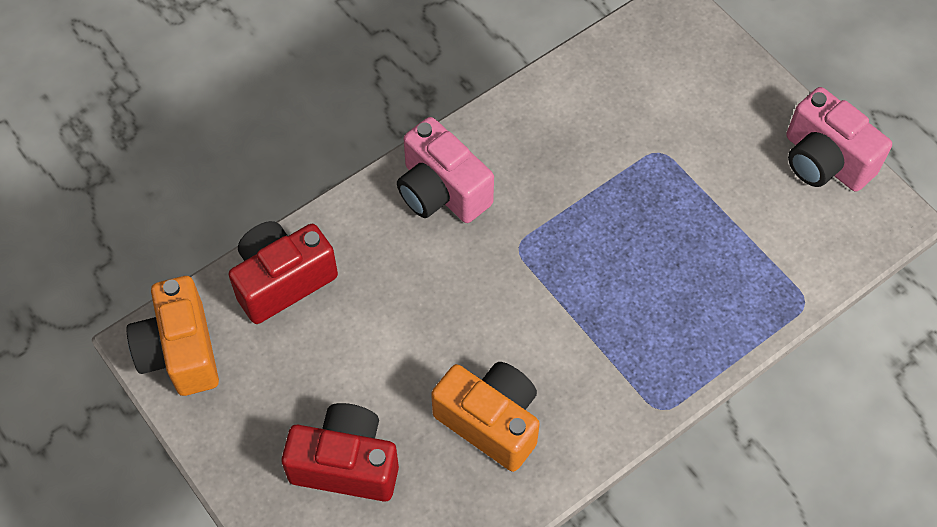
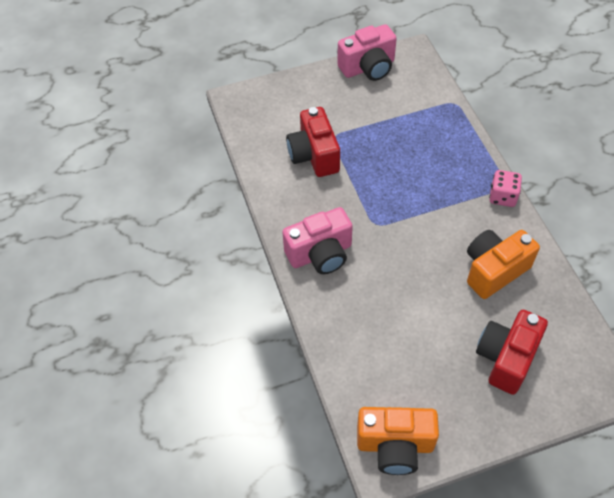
camera: 70 degrees left, 5 degrees down
(282, 281) = (358, 365): red camera -> red camera (314, 155)
(636, 410) = (502, 196): none -> pink dice

